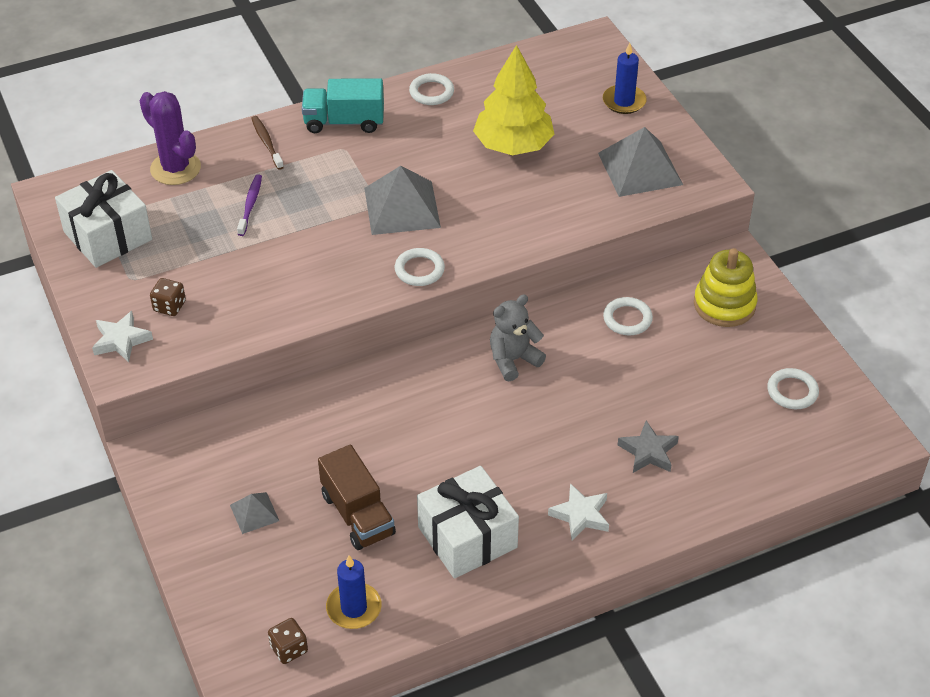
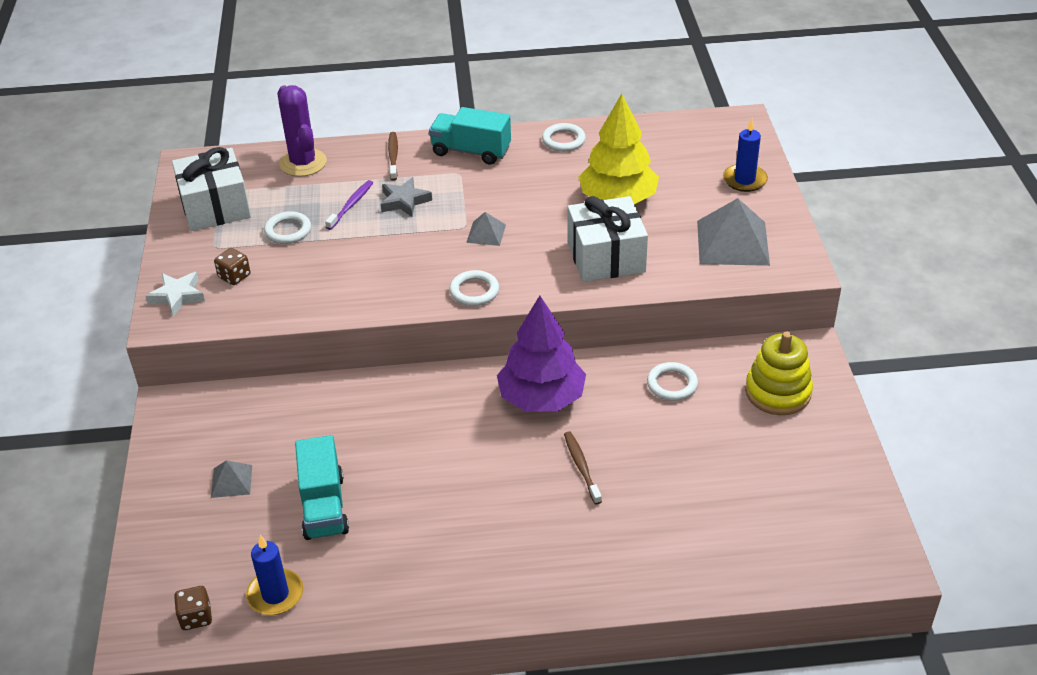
camera: 20 degrees right, 5 degrees down
(357, 514) = (324, 506): brown truck -> turquoise truck
(402, 207) = (486, 233): grey pyramid -> grey pyramid, size x0.50
(467, 537) = (416, 555): white gift -> white gift (606, 257)
(513, 360) = (541, 398): grey teddy bear -> purple tree
(580, 418) = (581, 467): none -> brown toothbrush
(580, 515) = (538, 562): white star -> none
(648, 452) = (635, 517): grey star -> grey star (404, 201)
(792, 391) = (813, 493): white ring -> white ring (288, 231)

